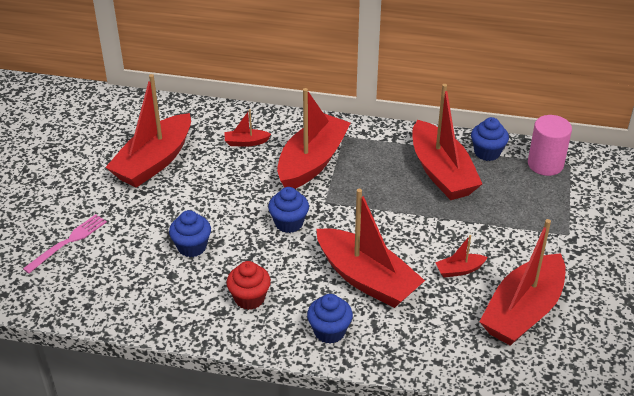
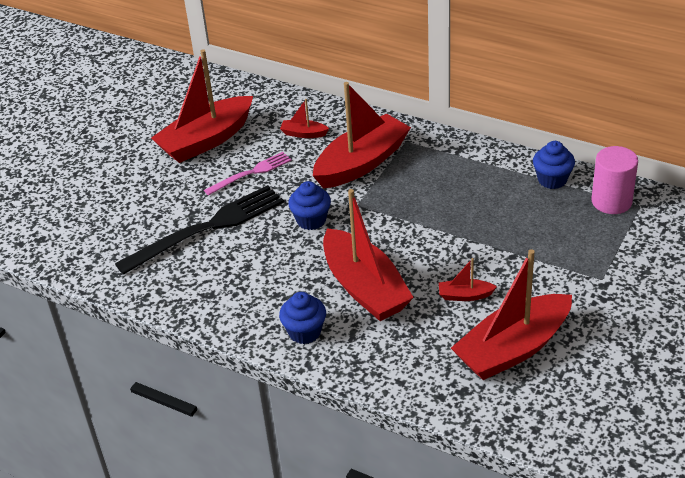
camera: 20 degrees right, 0 degrees up
(68, 242) = (95, 205): pink fork -> pink fork (251, 173)
(192, 247) = (207, 228): blue cupcake -> black fork
(249, 298) = (241, 286): red cupcake -> none
(441, 172) = (492, 193): red boat -> none

